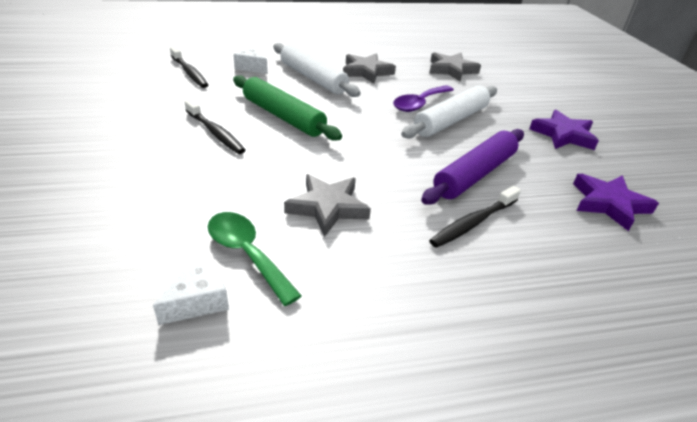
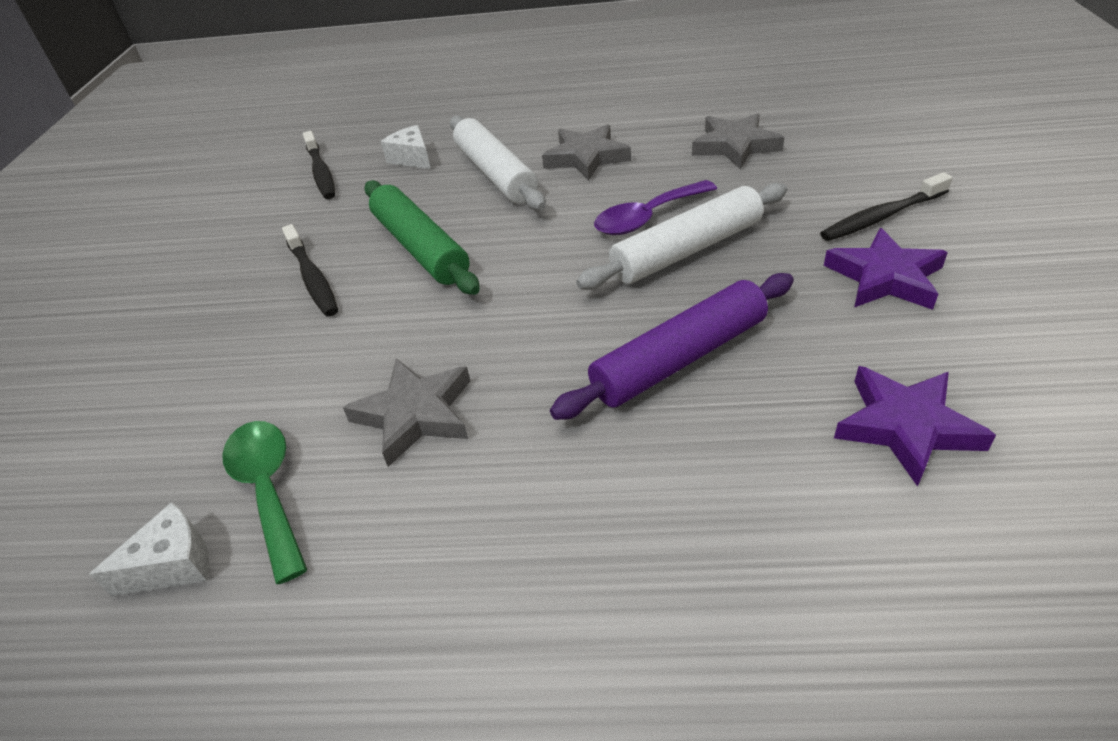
camera: 20 degrees right, 5 degrees up
(473, 223) = (633, 454): black toothbrush -> black toothbrush (882, 217)

